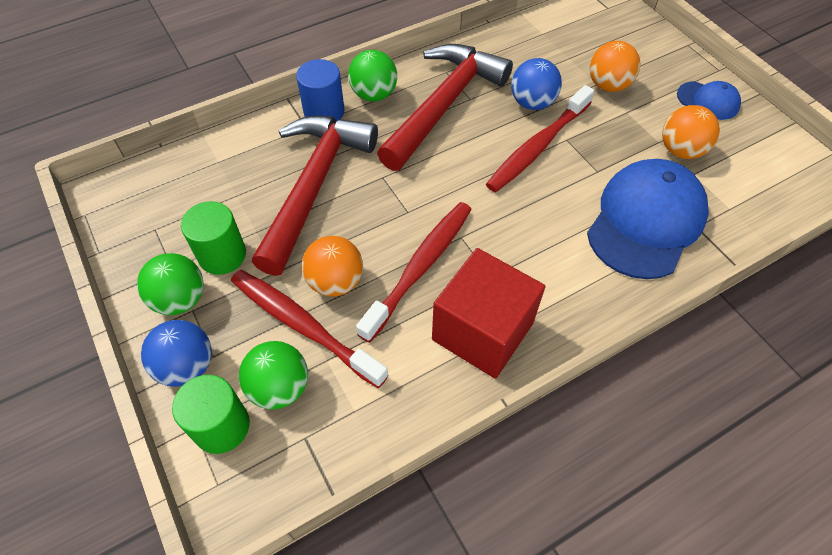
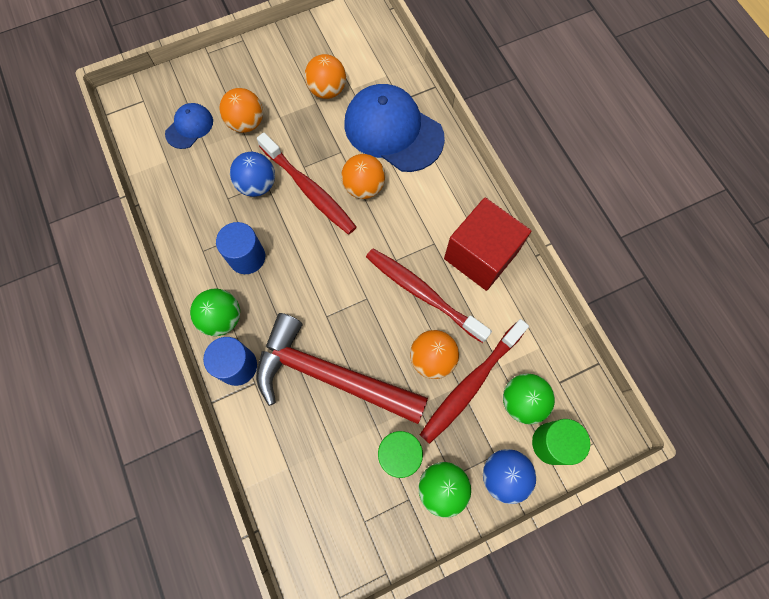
camera: 85 degrees left, 15 degrees up
(444, 105) = (247, 257): red hammer -> blue cylinder
(554, 197) = (364, 187): none -> orange ball
(708, 101) = (277, 58): blue cap -> blue cap (189, 127)

